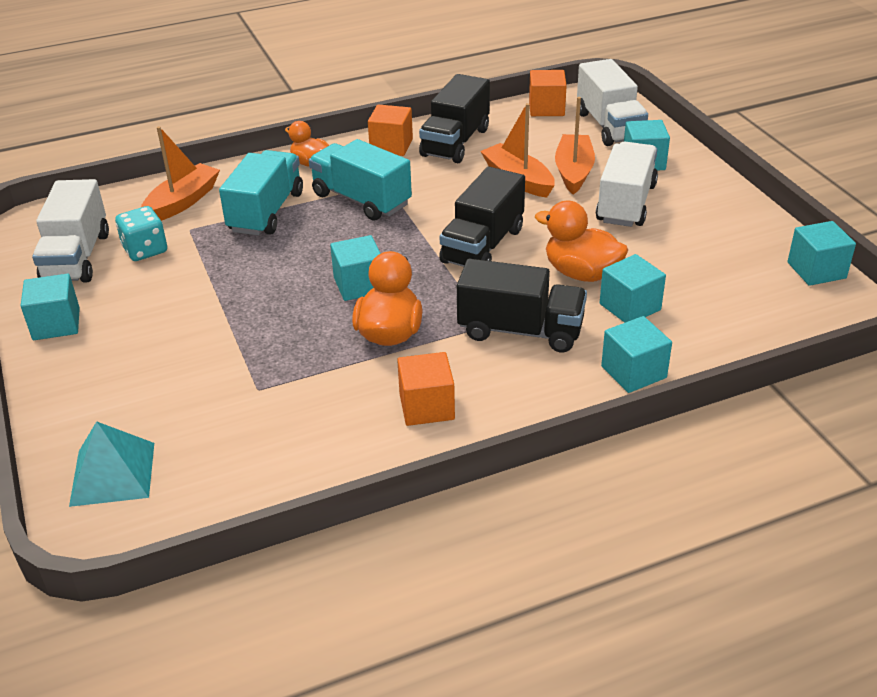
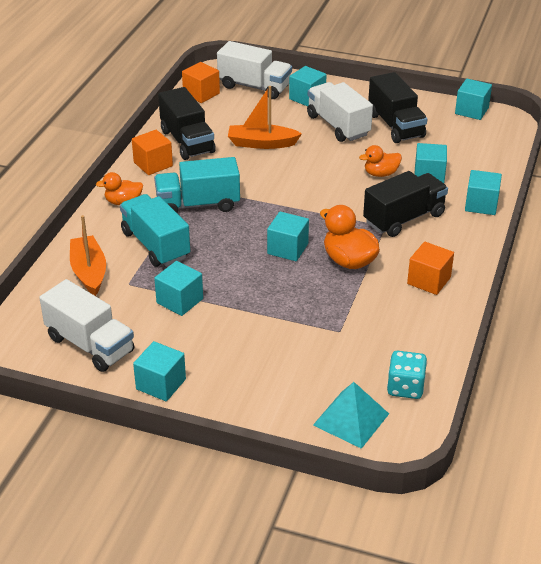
camera: 50 degrees left, 0 degrees up
(145, 250) = (126, 312): turquoise dice -> turquoise dice (405, 387)
(195, 269) = (180, 301): none -> turquoise cube
(482, 246) = (310, 189): black truck -> black truck (395, 126)
(574, 172) = (282, 123): orange boat -> none
(581, 273) = (381, 174): orange duck -> orange duck, size x0.65

